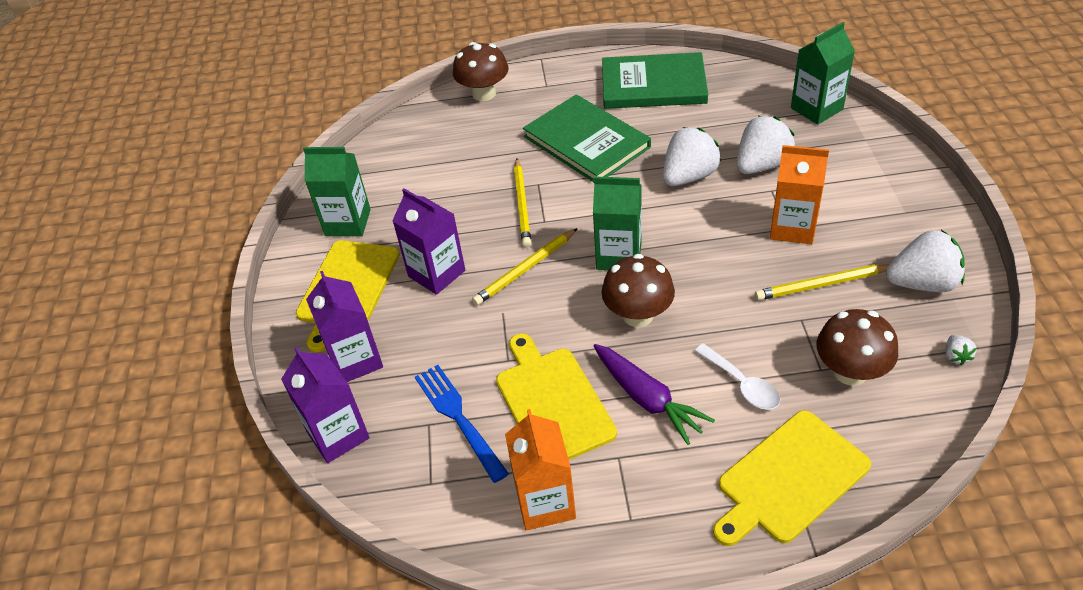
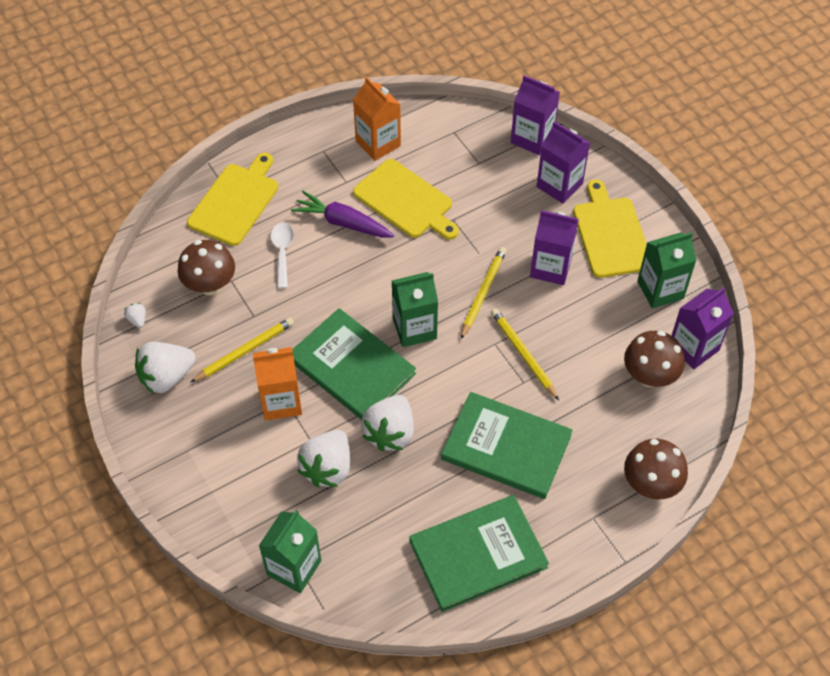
camera: 150 degrees right, 10 degrees up
(363, 170) = (693, 348): none -> purple carton
(458, 417) = (462, 172): blue fork -> none
(638, 315) = (376, 281): brown mushroom -> brown mushroom (649, 376)
(704, 239) = (351, 367): none -> green book
(742, 384) = (282, 252): white spoon -> white spoon turned 60 degrees clockwise

